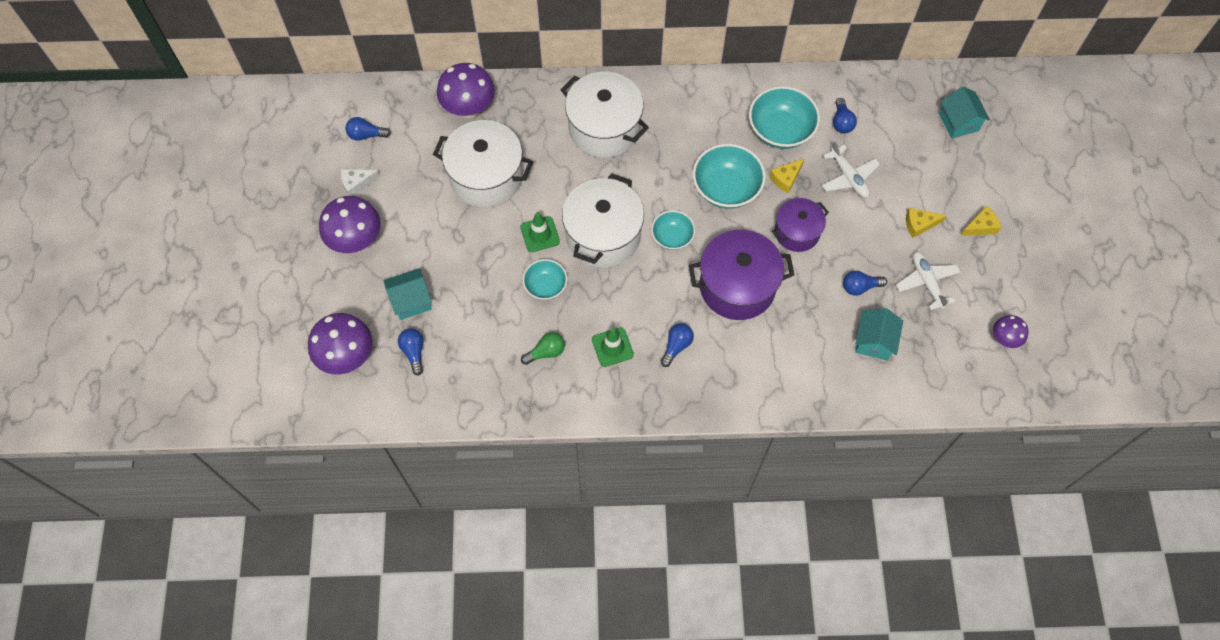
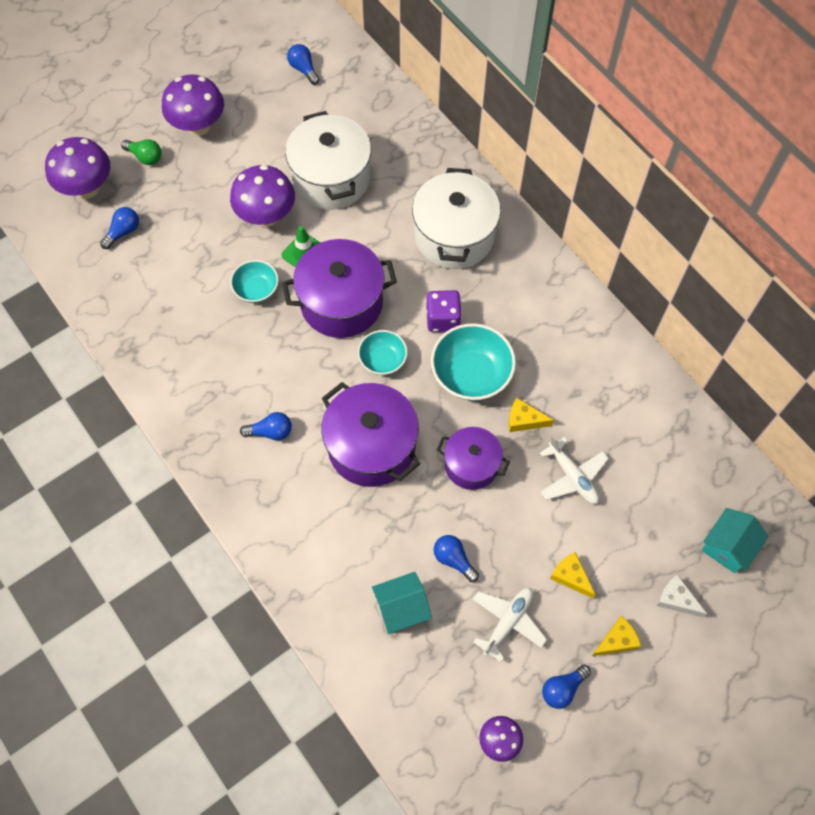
camera: 55 degrees right, 0 degrees up
(357, 183) = (252, 92): white cheese -> white cheese (676, 599)
(411, 301) = (170, 200): turquoise house -> none
(469, 108) = (390, 123): purple mushroom -> purple mushroom (266, 216)
(546, 352) = (191, 330): green light bulb -> green light bulb (145, 157)
(603, 235) = (341, 303): white pot -> purple pot
(612, 347) = (233, 379): green traffic cone -> none
(668, 178) = (443, 319): none -> purple dice
(780, 130) = (575, 383): turquoise bowl -> none
(841, 122) = (631, 433): blue light bulb -> blue light bulb (562, 689)
(848, 177) = (572, 476): white plane -> white plane turned 60 degrees counterclockwise
(980, 226) = (616, 640): yellow cheese -> yellow cheese turned 60 degrees counterclockwise

